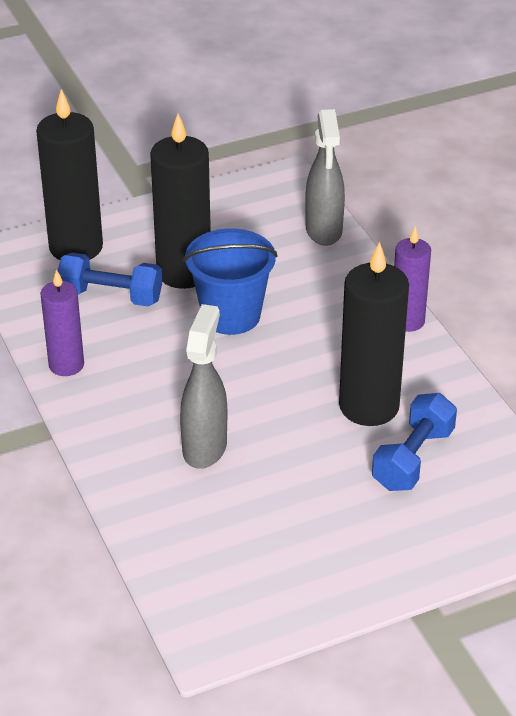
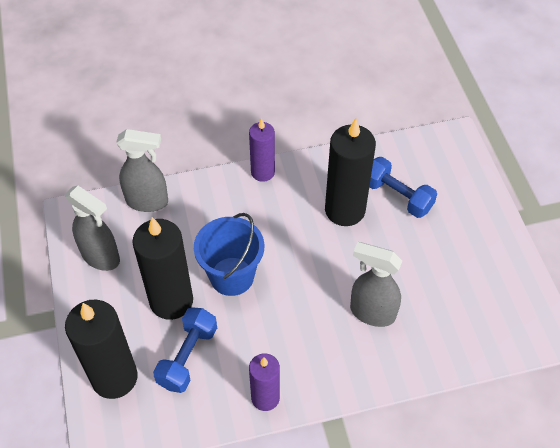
camera: 80 degrees left, 15 degrees up
(231, 210) = (101, 257): none -> grey spray bottle

